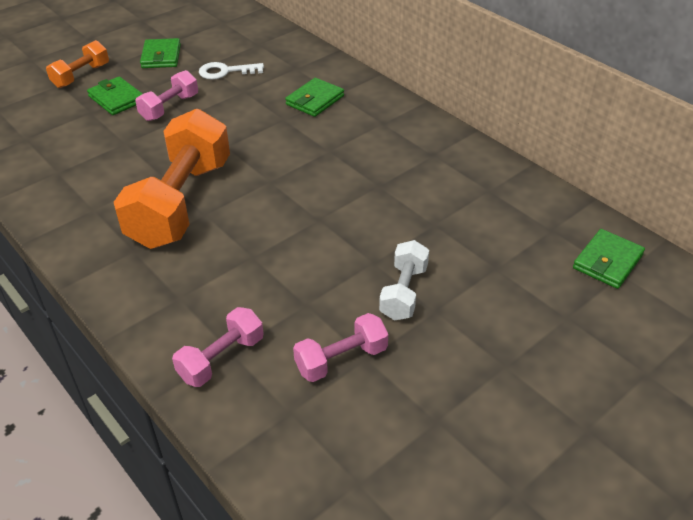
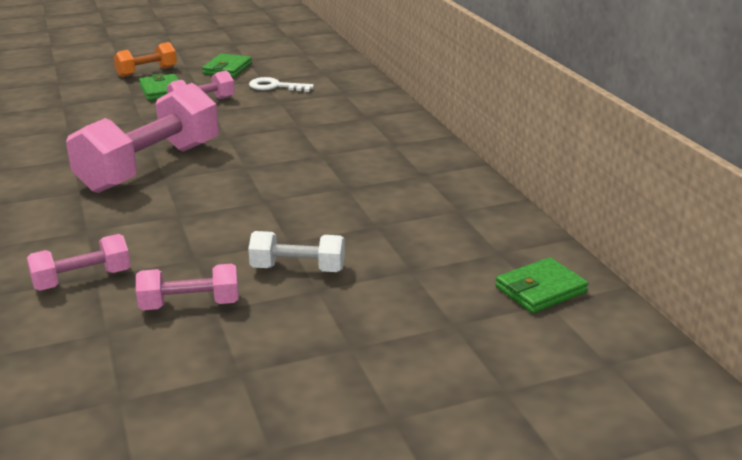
camera: 20 degrees right, 15 degrees down
(181, 203) = (151, 167): orange dumbbell -> pink dumbbell
(315, 100) = (340, 118): green wallet -> none
(404, 292) = (298, 269): white dumbbell -> white dumbbell turned 60 degrees clockwise

